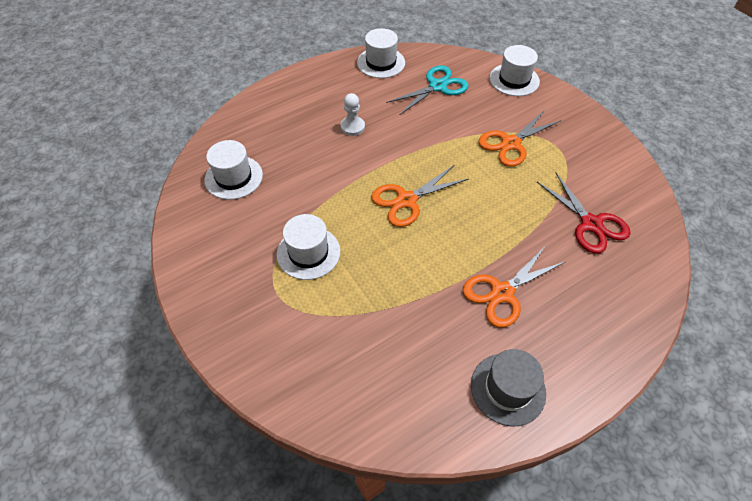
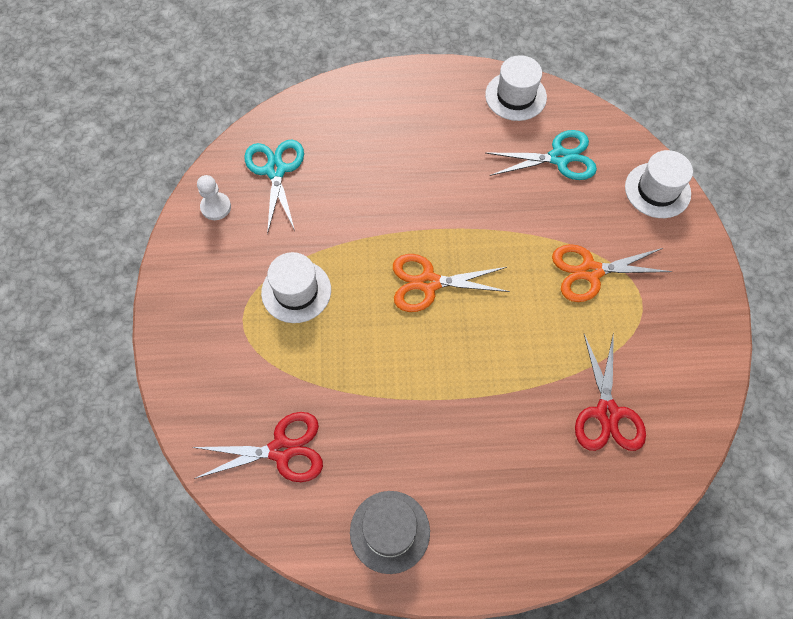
camera: 30 degrees right, 10 degrees up
(233, 177) = (275, 170): white hat -> turquoise scissors
(352, 127) = (430, 166): white pawn -> white pawn (216, 207)
(378, 376) = (281, 450): none -> red scissors
(502, 293) = (454, 435): orange scissors -> none

